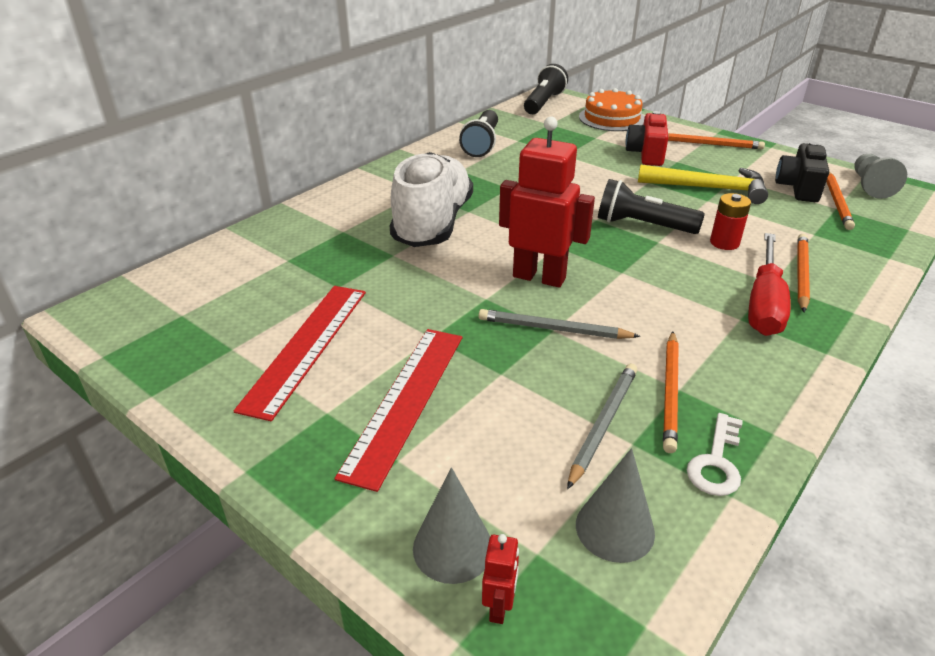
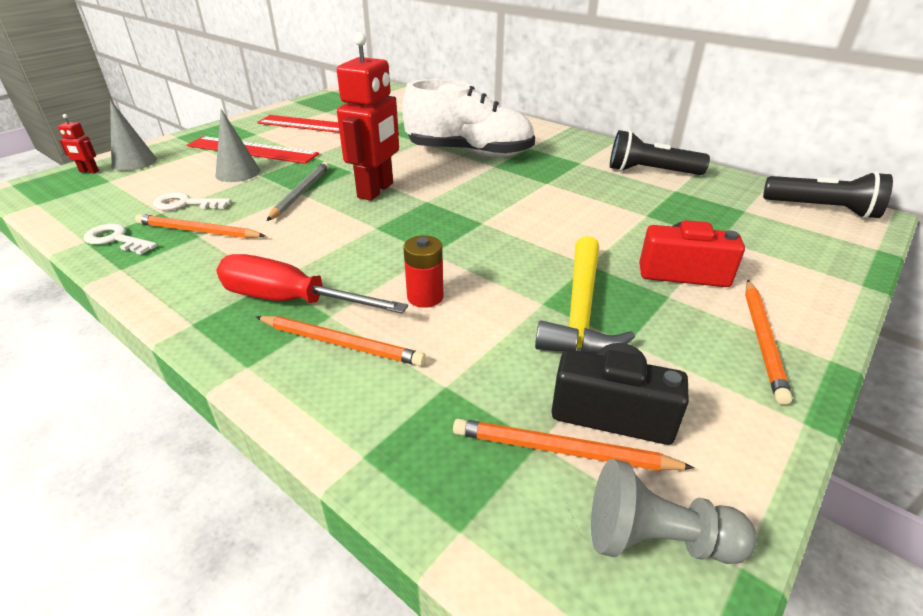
camera: 90 degrees right, 0 degrees up
(603, 424) = (186, 204): grey pencil -> white key
(612, 118) = (808, 257): orange cake -> none
(615, 528) = (102, 201): grey cone -> grey cone (238, 172)
(642, 225) = (468, 247): black flashlight -> none

